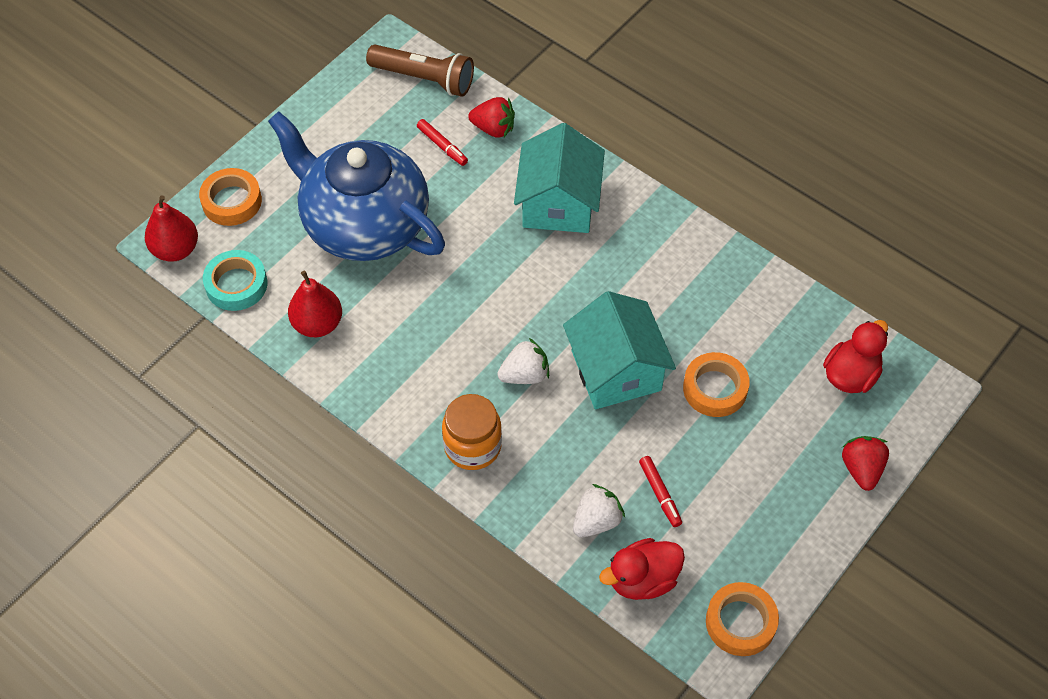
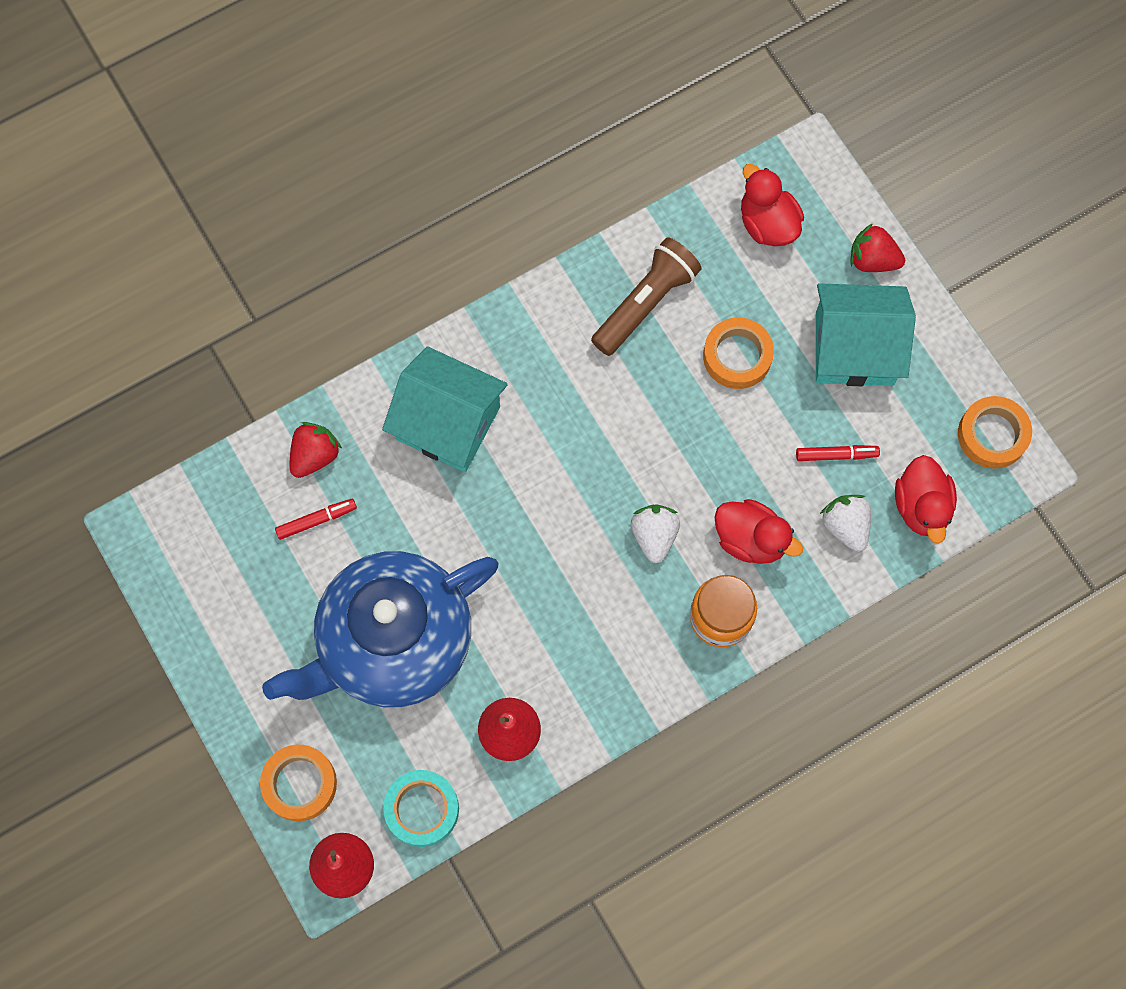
camera: 70 degrees left, 15 degrees up
(424, 79) = (207, 508): brown flashlight -> brown flashlight (645, 303)
(552, 449) = (751, 539): none -> red duck
(616, 370) = (682, 443): turquoise house -> turquoise house (854, 348)

